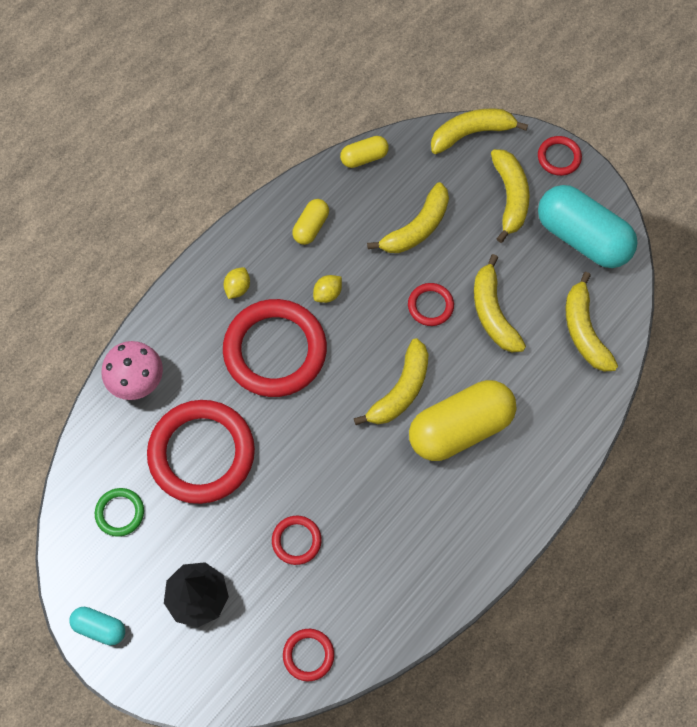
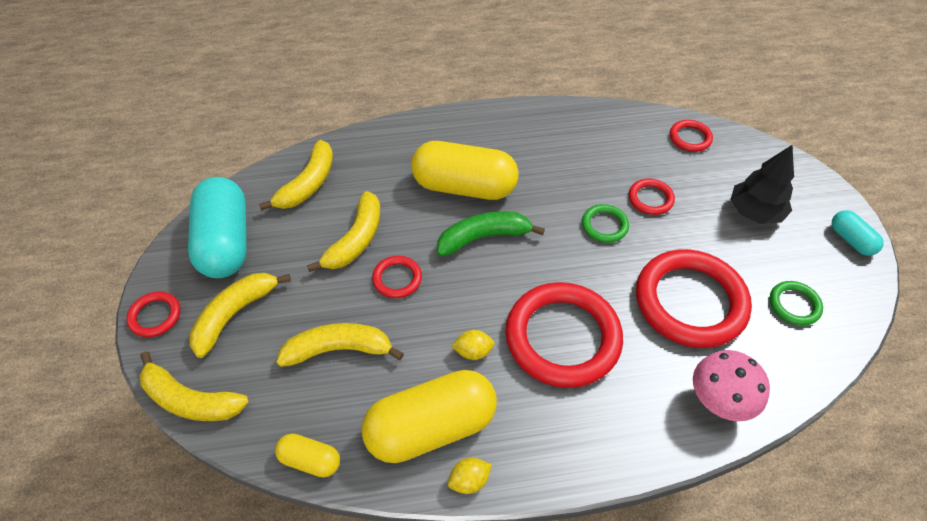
camera: 140 degrees left, 15 degrees down
(237, 288) = (554, 421): yellow lemon -> yellow lemon (469, 480)
(311, 227) = (431, 427): yellow capsule -> yellow capsule, size x2.08
(315, 478) = (604, 225): none -> green ring
(400, 390) = (483, 237): yellow banana -> green banana

